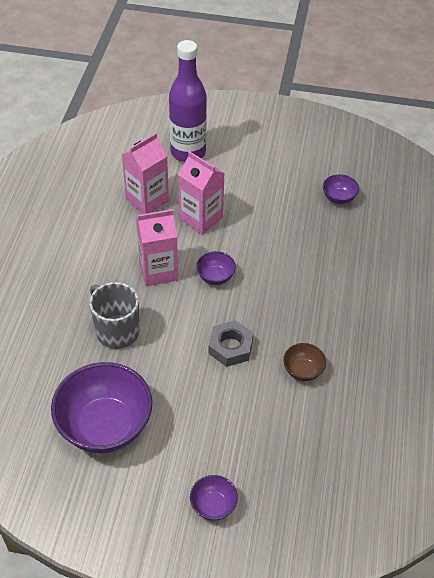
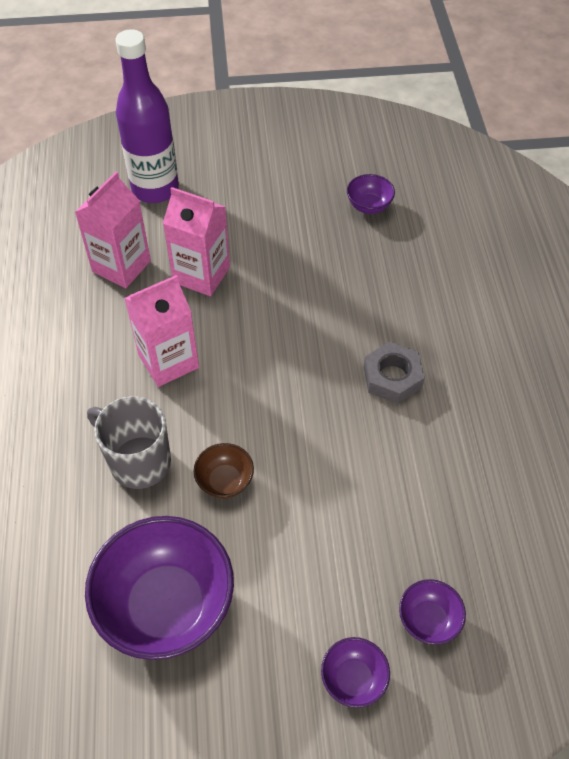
camera: 15 degrees left, 5 degrees up
(215, 277) = (247, 350): purple bowl -> purple bowl (428, 620)
(230, 347) = (300, 443): grey nut -> grey nut (392, 377)
(302, 370) = (404, 450): brown bowl -> brown bowl (225, 481)

